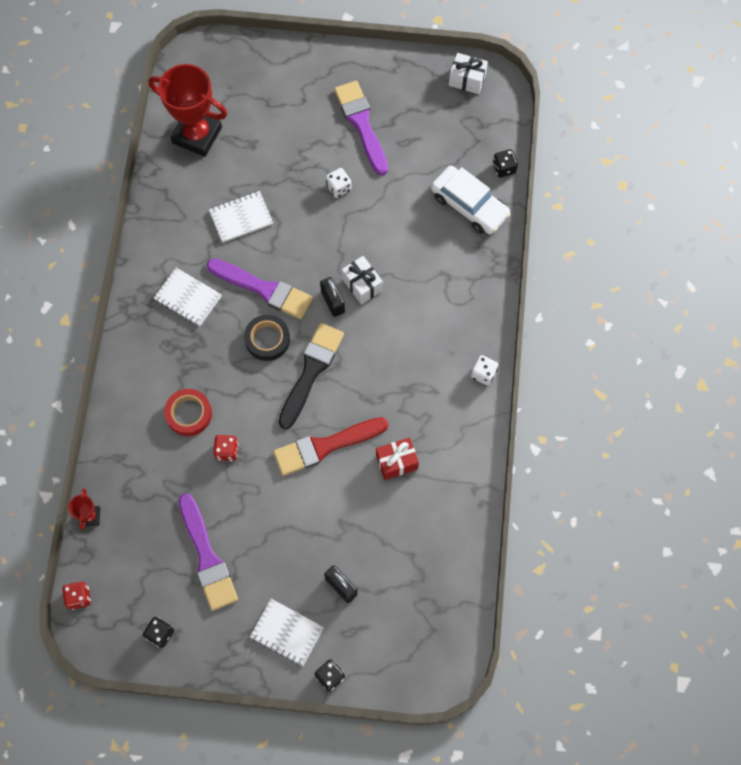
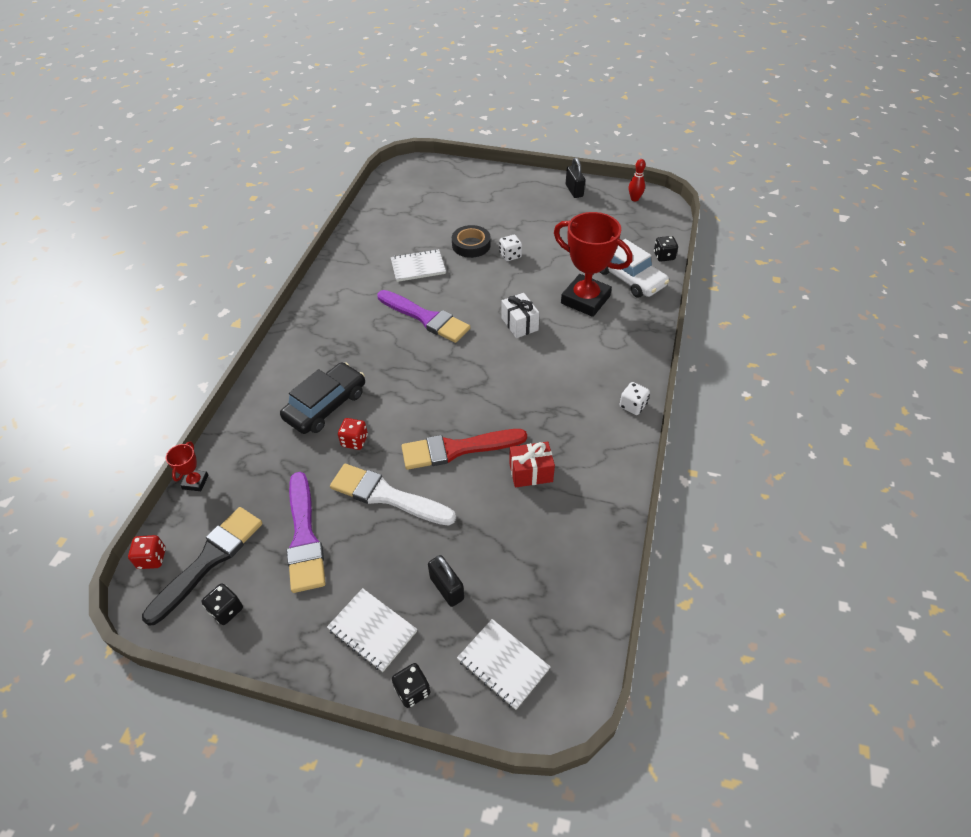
camera: 10 degrees right, 20 degrees down
(188, 298) = (353, 317): white notebook -> white notebook (503, 664)
(189, 414) = (326, 405): red tape -> black car
(197, 135) = (395, 212): red trophy -> red trophy (585, 299)
(267, 339) = (419, 355): black tape -> black tape (471, 245)
(270, 505) = (386, 496): none -> white brush
(311, 371) = (456, 384): black brush -> black brush (209, 560)
(333, 302) = (489, 333): black padlock -> black padlock (574, 191)
(361, 124) = (538, 217): purple brush -> none
(467, 80) = (634, 199): white gift -> red bowling pin

